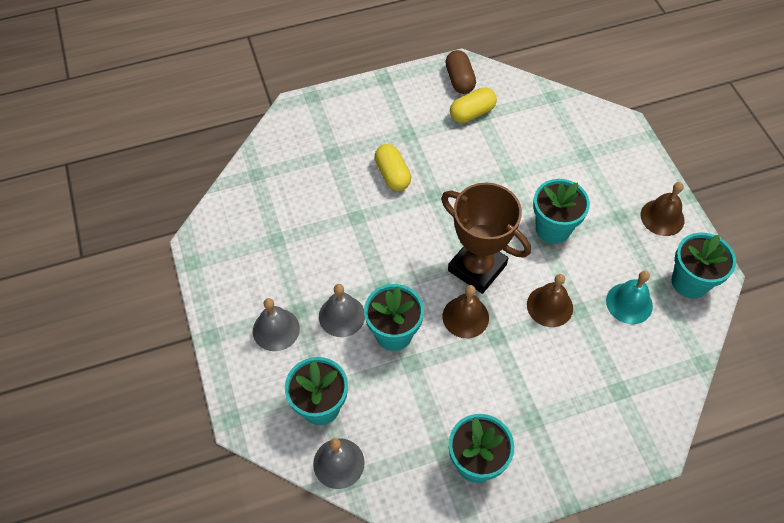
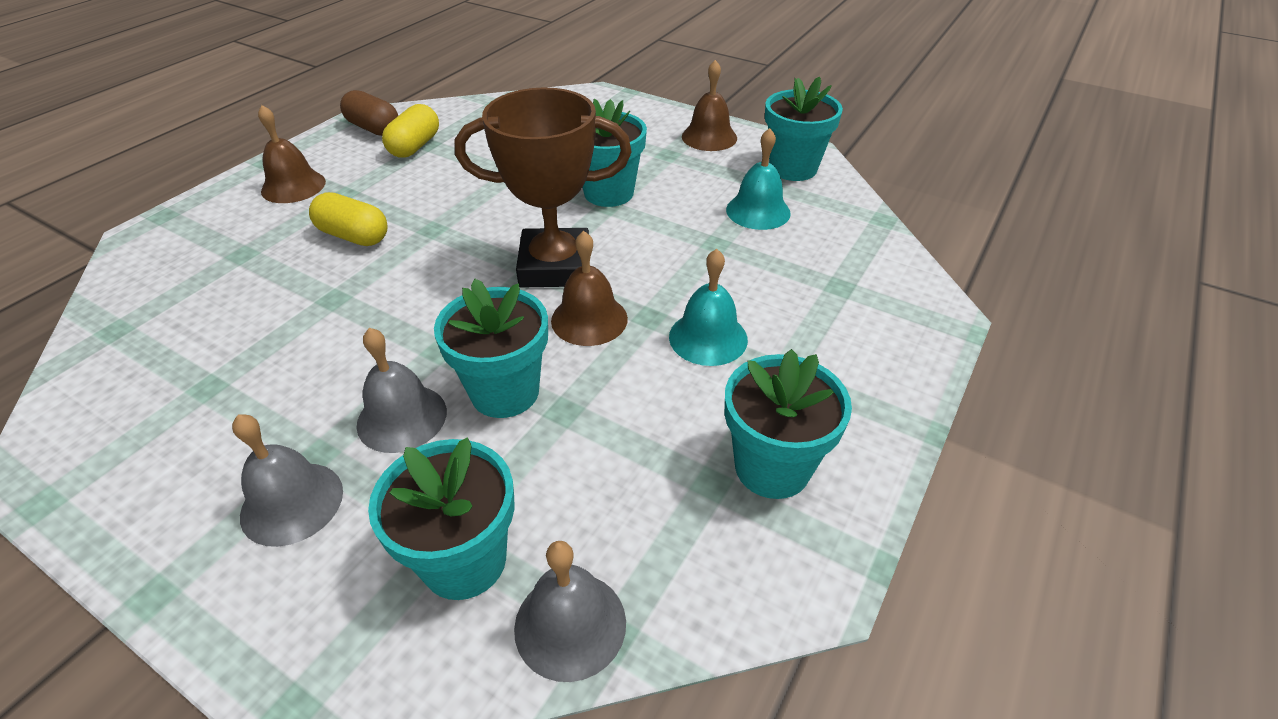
camera: 40 degrees left, 15 degrees down
(514, 371) = (708, 338): none -> turquoise bell
(549, 306) = (679, 256): brown bell -> brown bell (293, 186)

